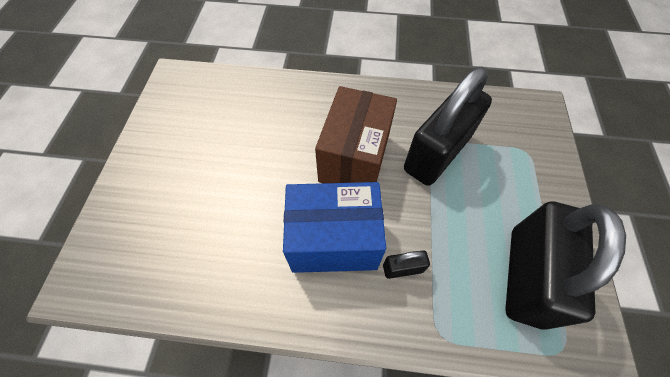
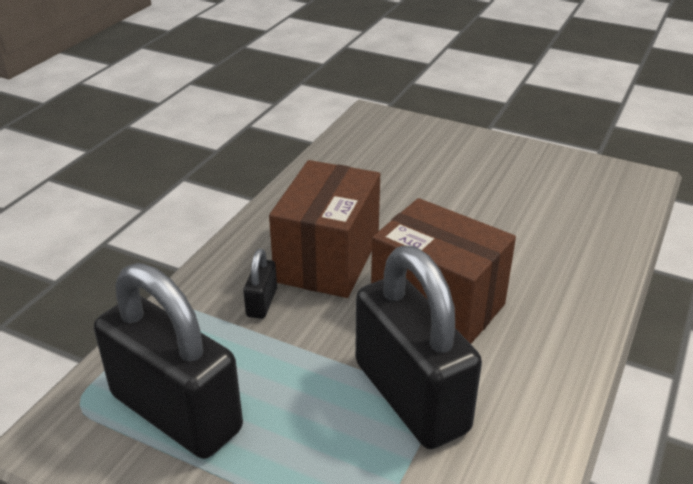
camera: 110 degrees right, 25 degrees down
(333, 240) = (328, 259): blue box -> brown box

